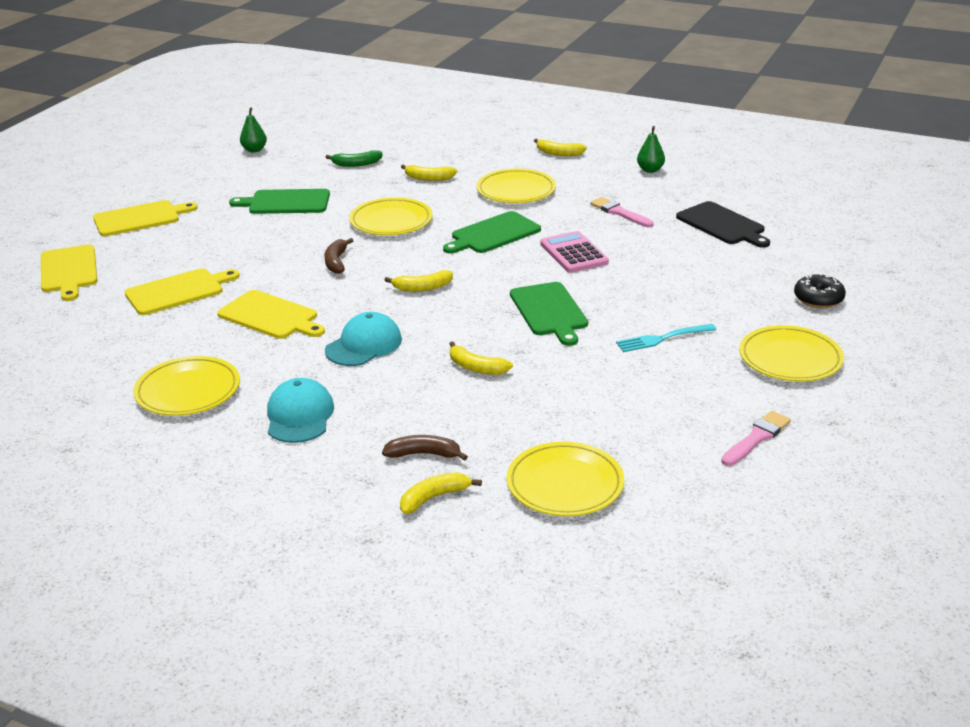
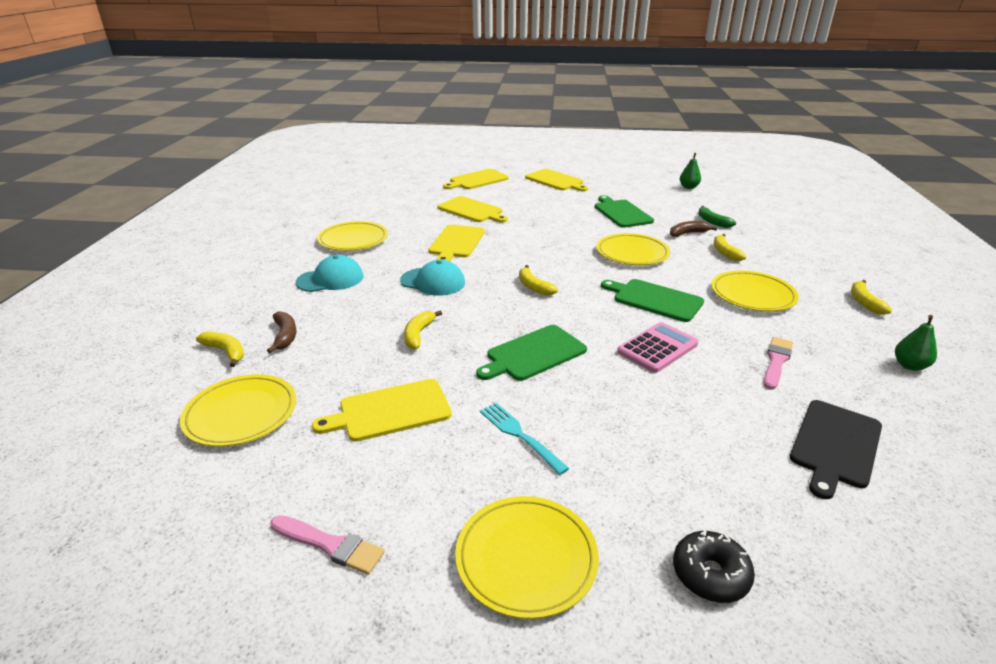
camera: 70 degrees right, 0 degrees up
(336, 262) = (548, 247): brown banana -> brown banana (688, 233)
(601, 396) = (390, 411): none -> yellow cutting board

